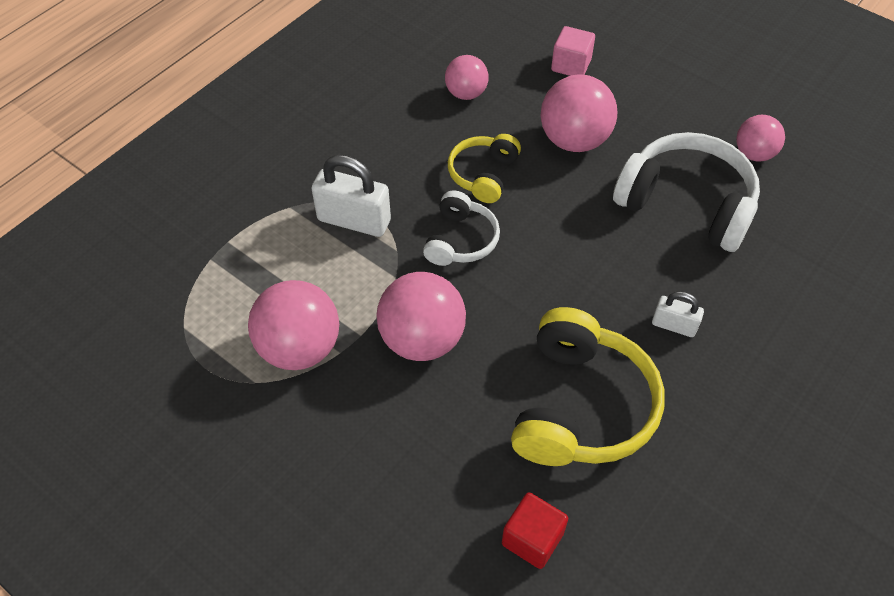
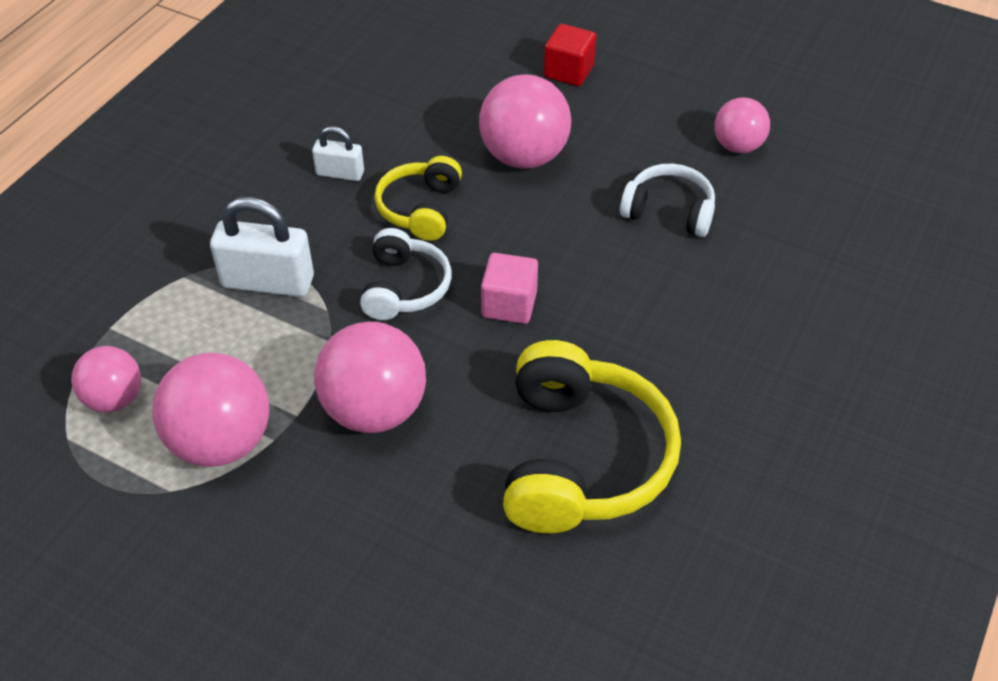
camera: 10 degrees left, 5 degrees down
(466, 93) = (385, 118): pink ball -> pink ball (114, 398)
(532, 539) = (547, 622): red cube -> red cube (568, 71)
(571, 65) = (506, 72): pink cube -> pink cube (509, 304)
(674, 325) = (677, 350): white padlock -> white padlock (340, 173)
(686, 203) = (669, 211): white headphones -> white headphones, size x0.57

